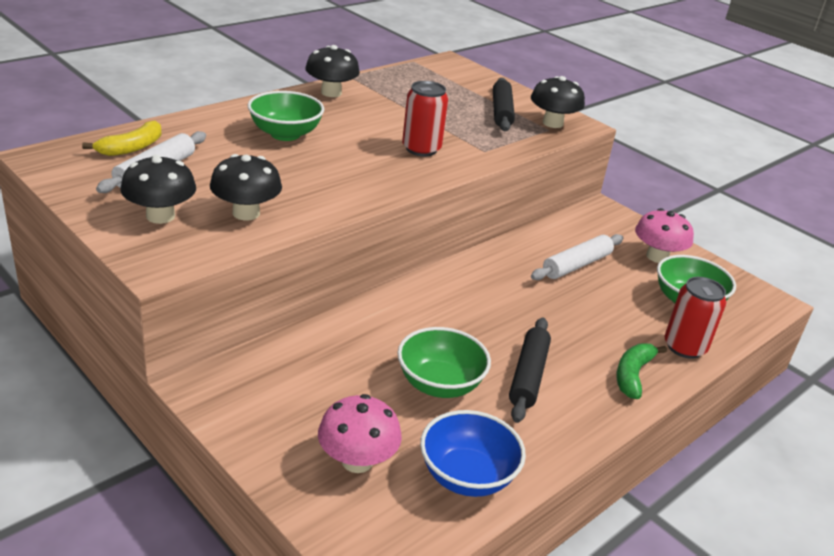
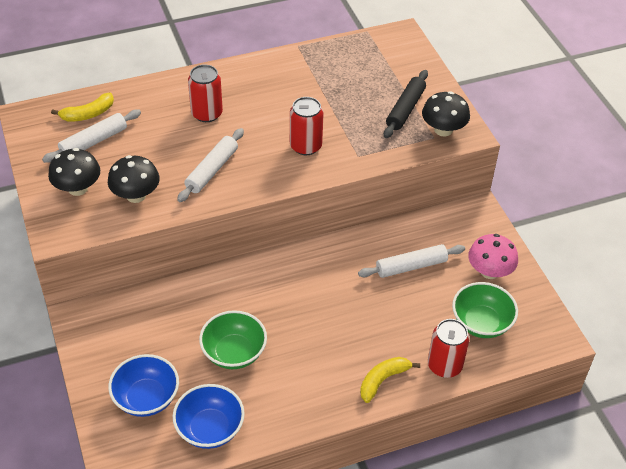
camera: 25 degrees right, 15 degrees up
(285, 134) = (207, 113): green bowl -> red can
(327, 180) = (212, 170): none -> white rolling pin
(331, 93) = (270, 67): black mushroom -> none
(357, 461) = (146, 398): pink mushroom -> blue bowl
(528, 376) = (302, 361): black rolling pin -> none
(633, 375) = (383, 380): green banana -> yellow banana

